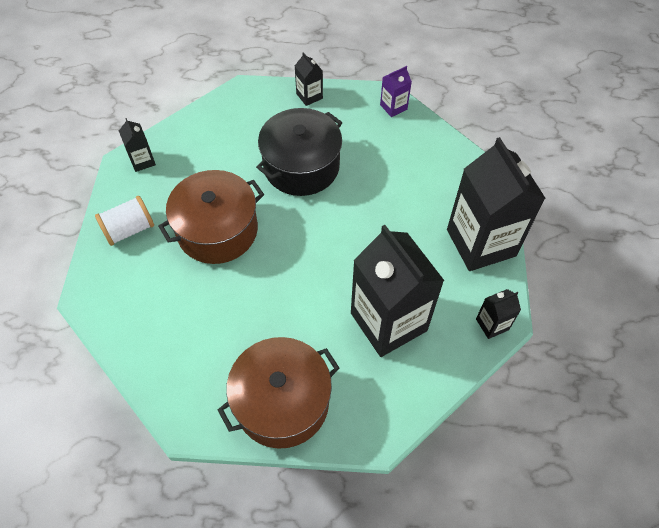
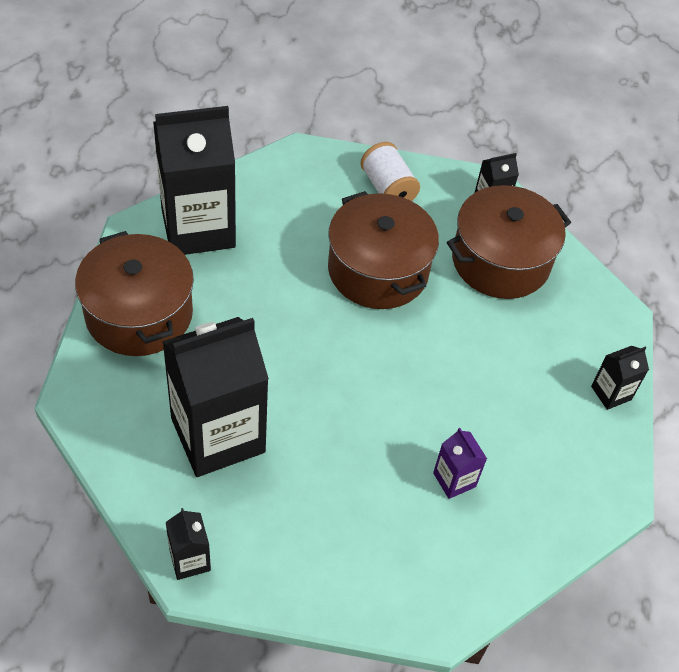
camera: 90 degrees right, 5 degrees down
(201, 154) = (500, 260): none -> brown pot
(301, 166) = (476, 368): black pot -> none
(393, 107) = (592, 505): purple carton -> purple carton (454, 480)
(481, 243) = (323, 577): black carton -> black carton (198, 228)

